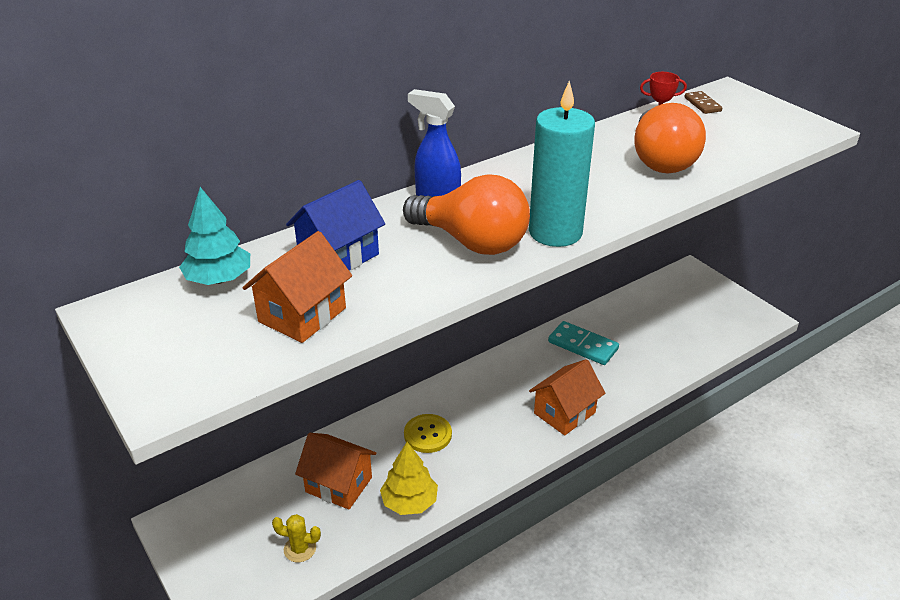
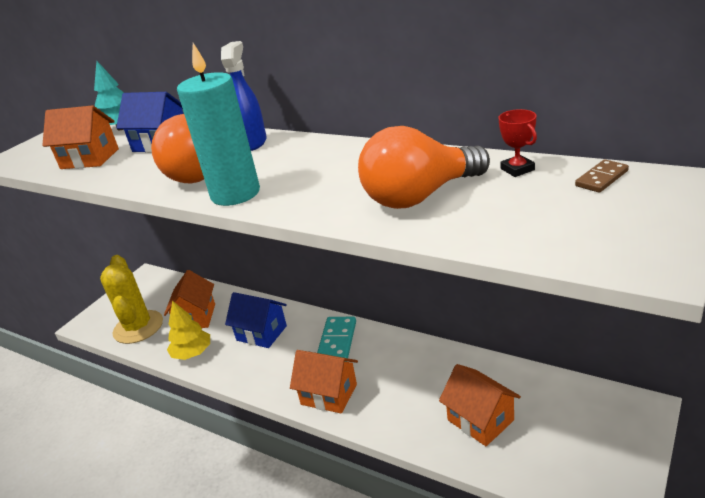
camera: 70 degrees right, 5 degrees down
(300, 549) = (138, 327): yellow cactus -> yellow cactus, size x2.30
(427, 434) = (261, 333): yellow button -> blue house
(583, 345) = (430, 372): turquoise domino -> turquoise domino (337, 341)
(655, 341) = (480, 420): none -> orange house

